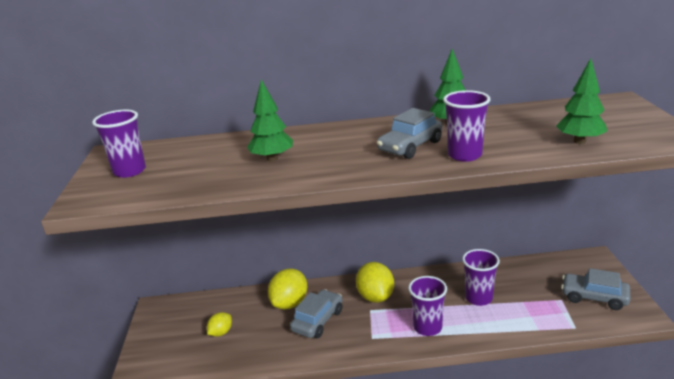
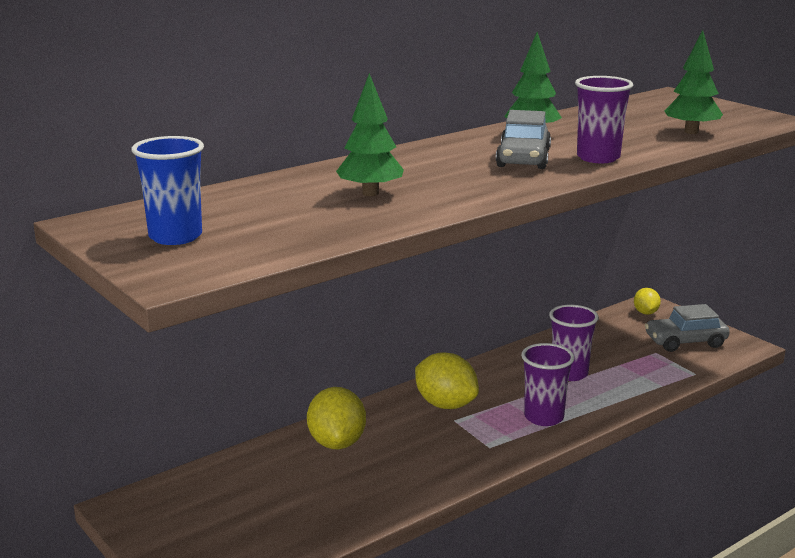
camera: 35 degrees left, 5 degrees down
(129, 171) = (175, 237): purple cup -> blue cup
(221, 332) = (274, 503): yellow lemon -> yellow lemon (645, 313)
(317, 320) = (399, 450): grey car -> none

